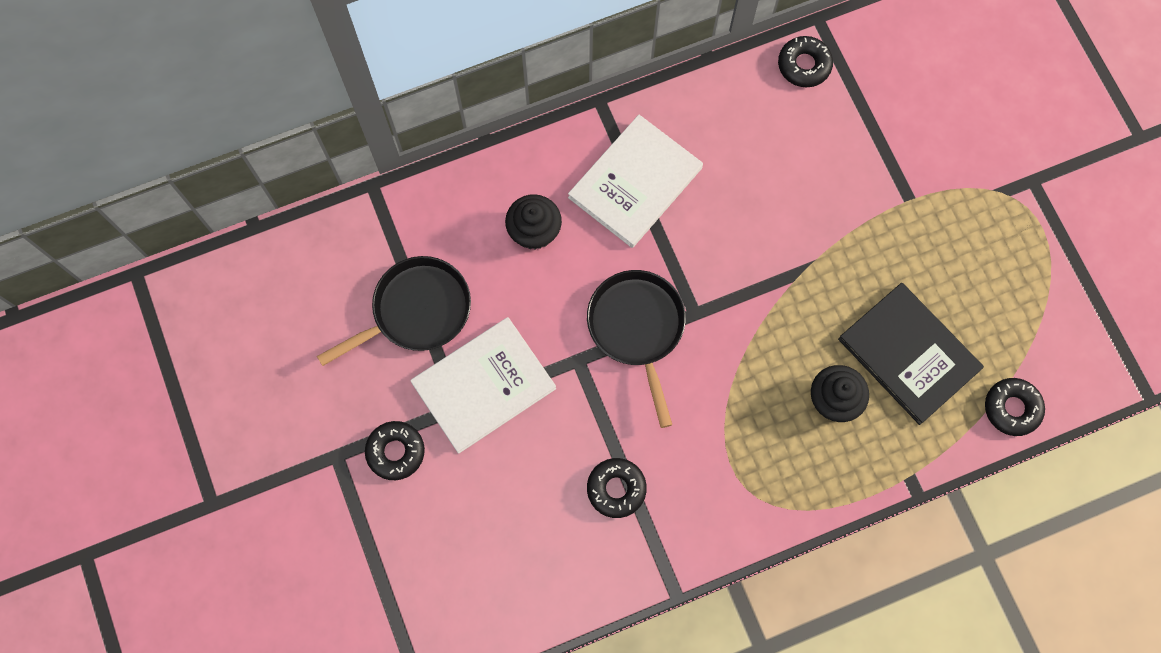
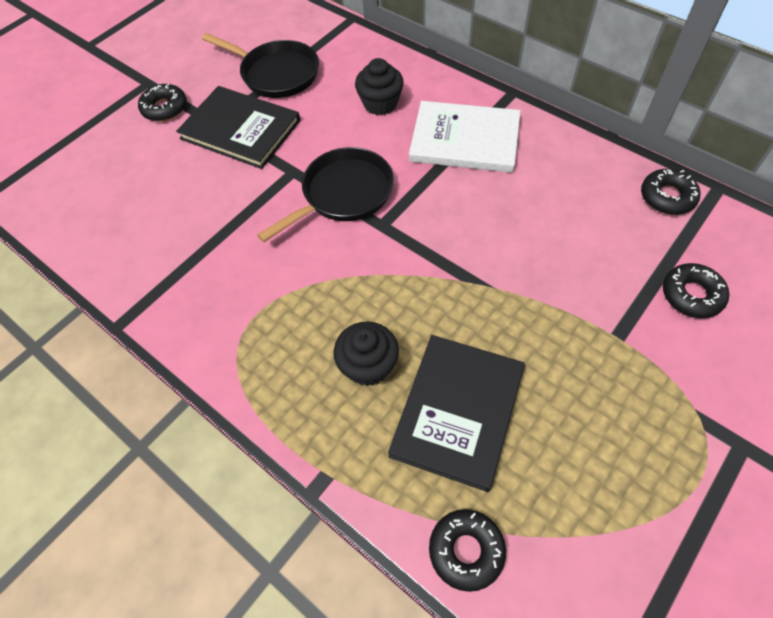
camera: 65 degrees right, 15 degrees down
(483, 385) = (240, 129): white book -> black book
(616, 489) = (196, 242): black donut -> black donut (691, 295)

